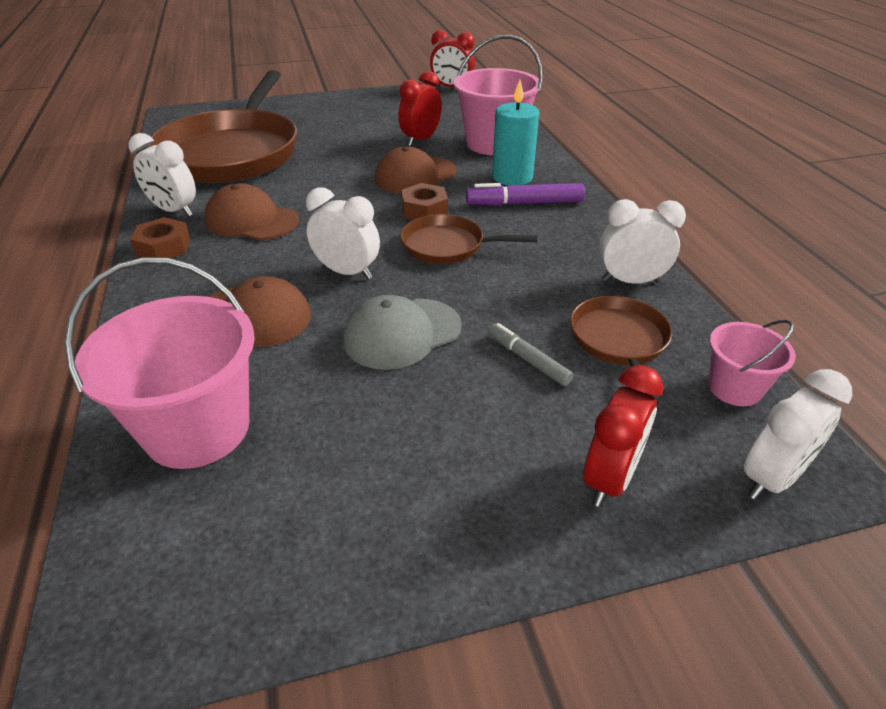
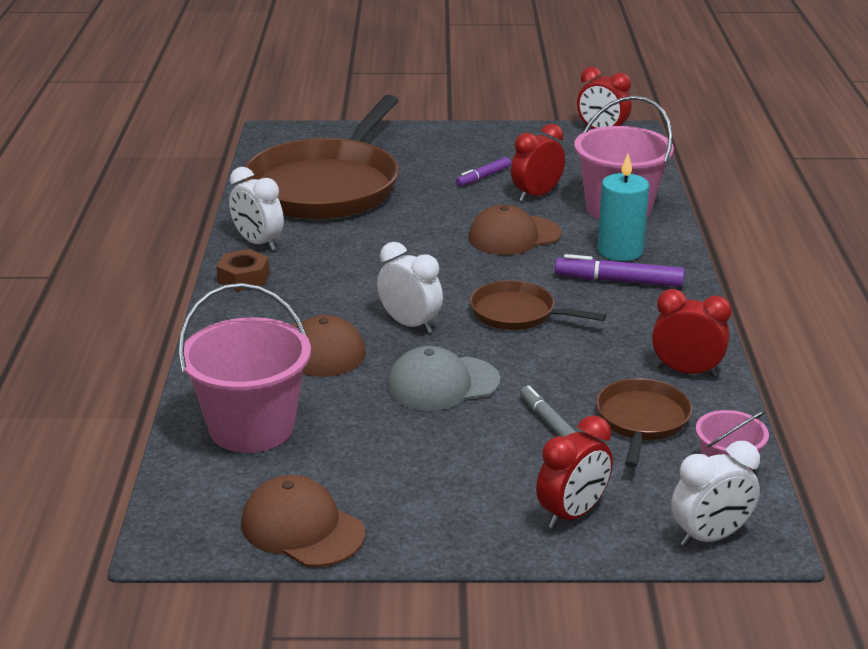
camera: 15 degrees right, 10 degrees down
(251, 220) = (331, 262): brown cap -> brown cap (302, 528)
(370, 130) = (484, 177): none -> purple marker
(424, 210) = (509, 274): brown nut -> none
(630, 281) = (686, 371): white clock -> red clock

